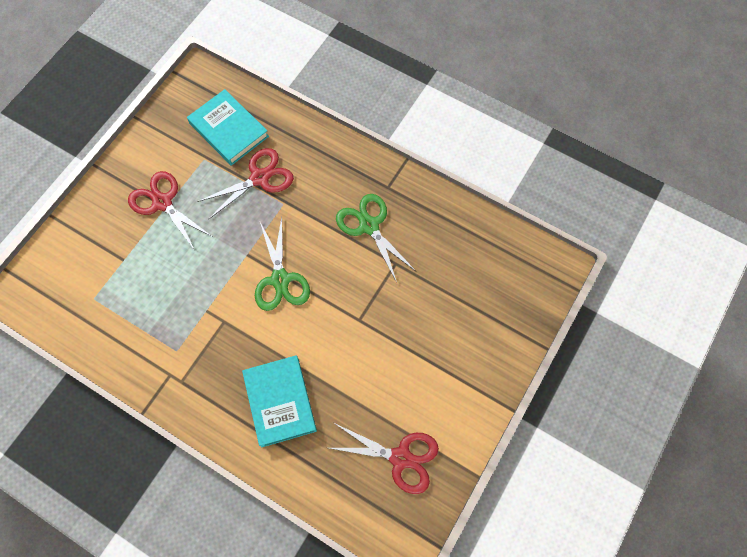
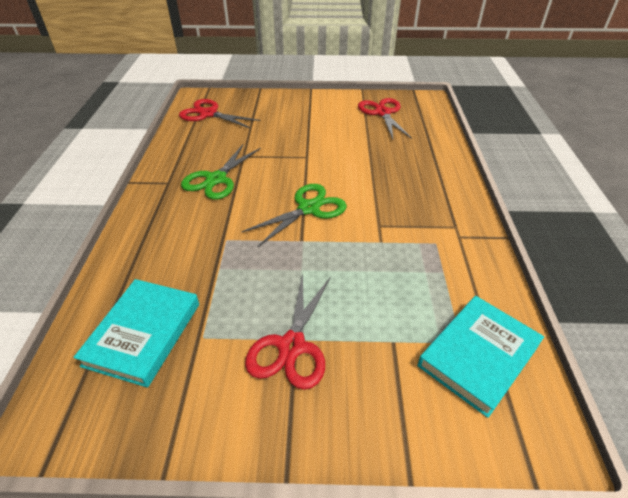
camera: 120 degrees left, 25 degrees down
(259, 178) = (204, 271): red scissors -> red scissors (208, 114)
(280, 402) = (407, 169): turquoise book -> turquoise book (478, 356)

